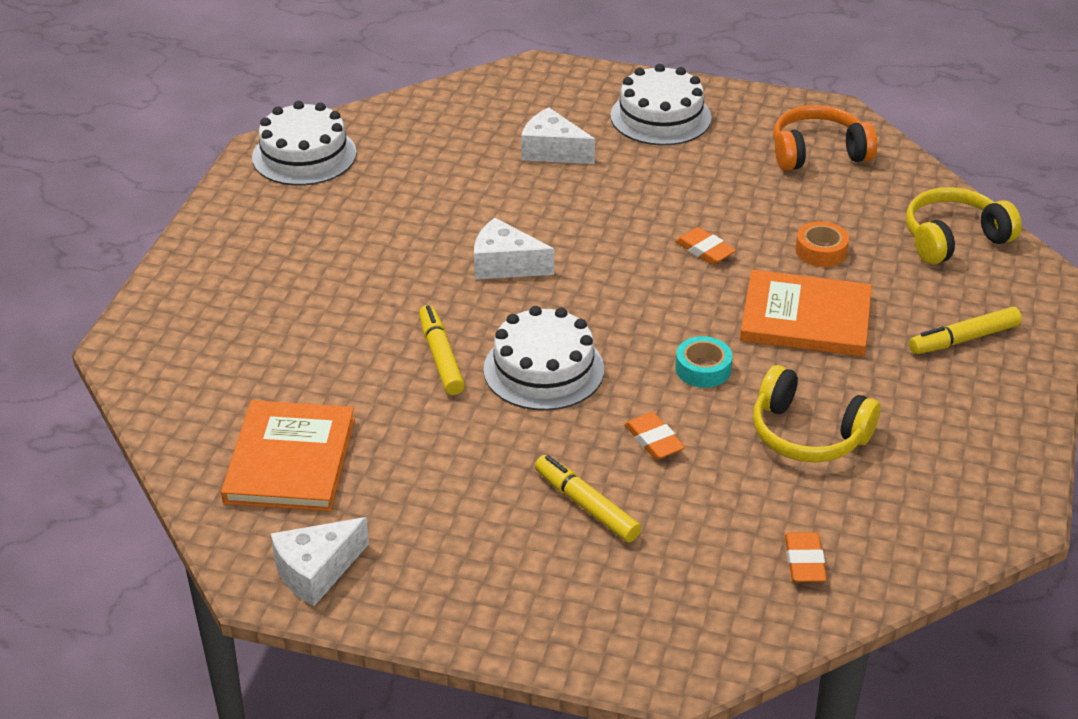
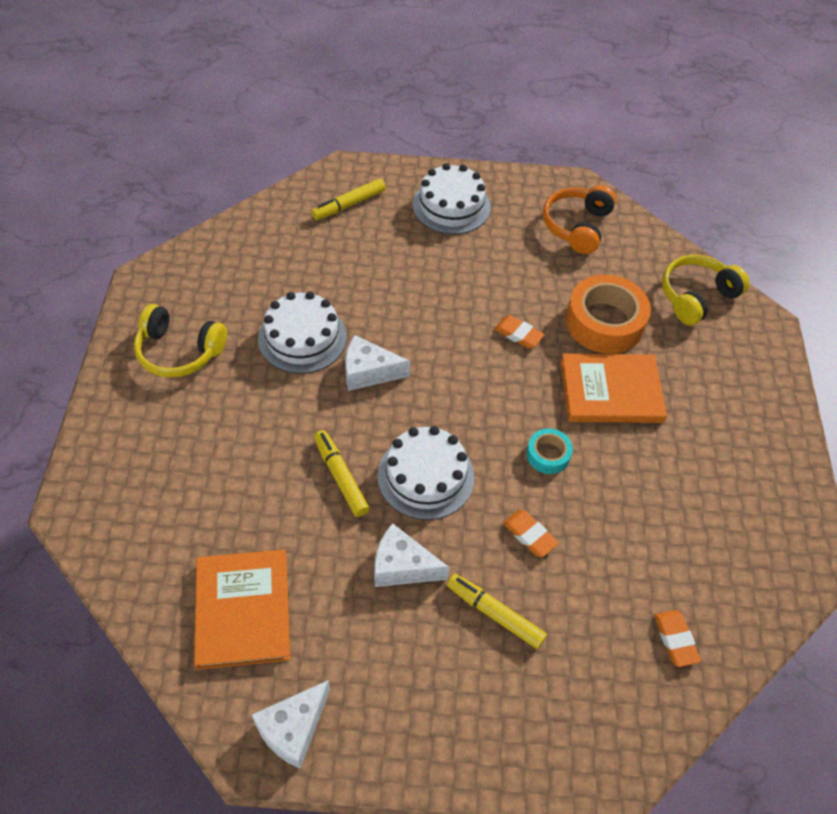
camera: 15 degrees left, 15 degrees up
(304, 155) = (179, 281): white cake -> white cake (302, 338)
(552, 151) = (377, 251): white cheese -> white cheese (402, 566)
(808, 434) = (643, 508): yellow headphones -> yellow headphones (179, 351)
(818, 152) = (577, 226): orange headphones -> orange headphones turned 45 degrees counterclockwise
(821, 251) = (604, 322): orange tape -> orange tape, size x1.99
(964, 339) = (730, 393): yellow marker -> yellow marker (349, 204)

